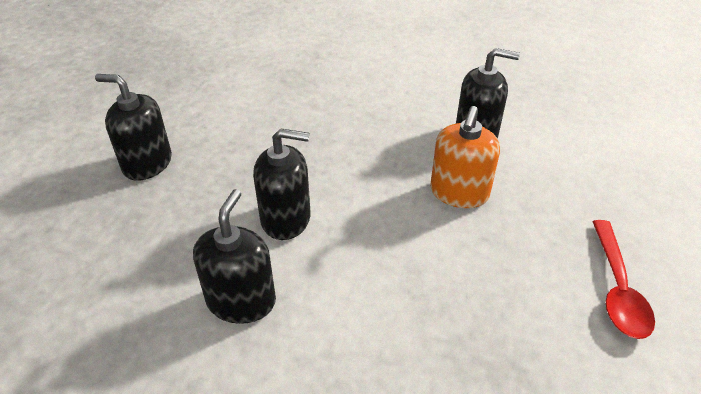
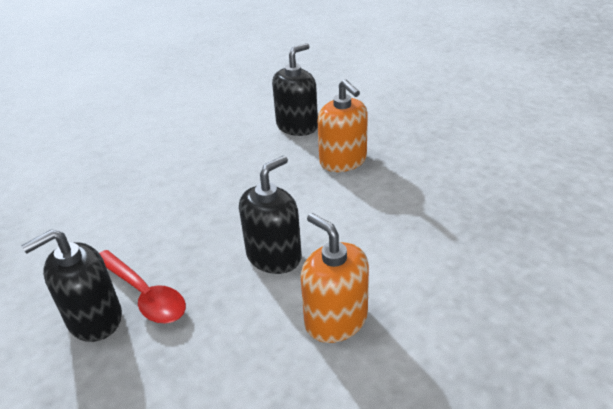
camera: 50 degrees left, 5 degrees down
(241, 301) = (336, 320): black soap dispenser -> orange soap dispenser
(617, 288) = (481, 144): red spoon -> red spoon (144, 294)

